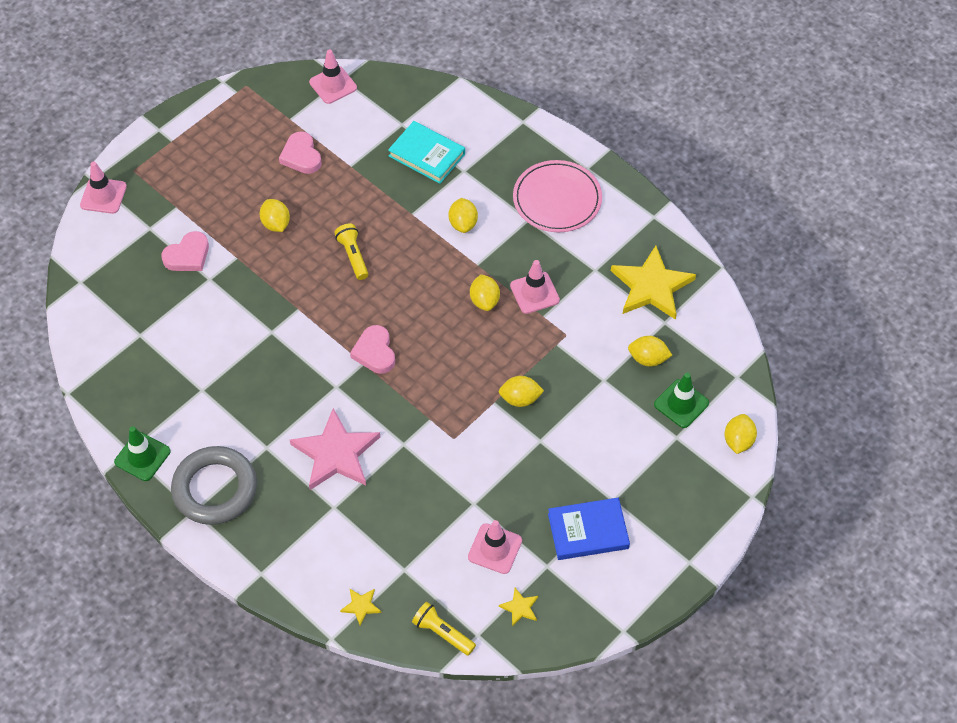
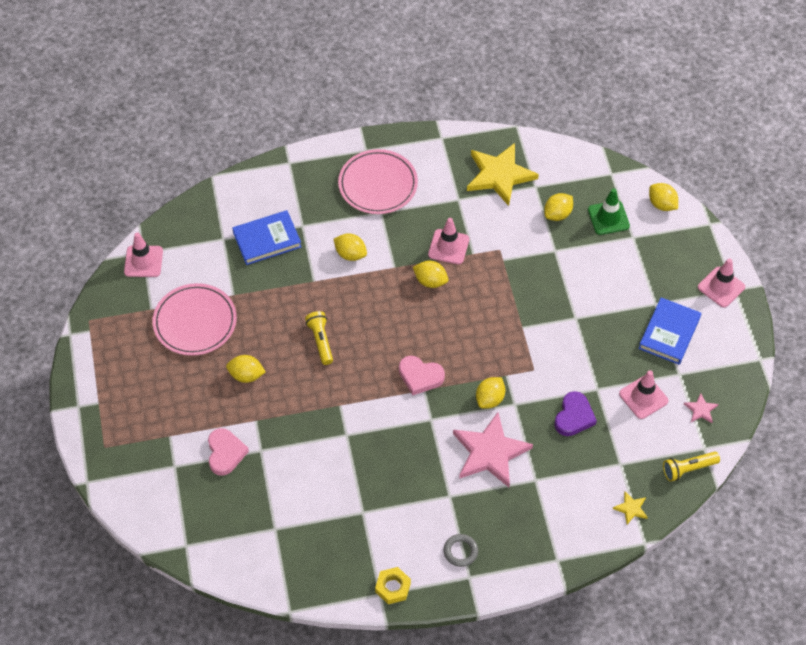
camera: 55 degrees left, 0 degrees up
(103, 196) = (112, 482): pink traffic cone -> pink traffic cone (721, 287)
(142, 456) = (393, 587): green traffic cone -> yellow nut
(215, 489) = (460, 551): grey ring -> grey ring, size x0.44
(301, 156) = (195, 322): pink heart -> pink plate
(353, 256) = (321, 341): yellow flashlight -> yellow flashlight turned 60 degrees clockwise
(427, 155) = (267, 240): turquoise book -> blue book
(427, 501) = (574, 417): none -> purple heart
(520, 399) = (532, 309): yellow lemon -> yellow lemon (490, 399)
(520, 608) = (700, 410): yellow star -> pink star

